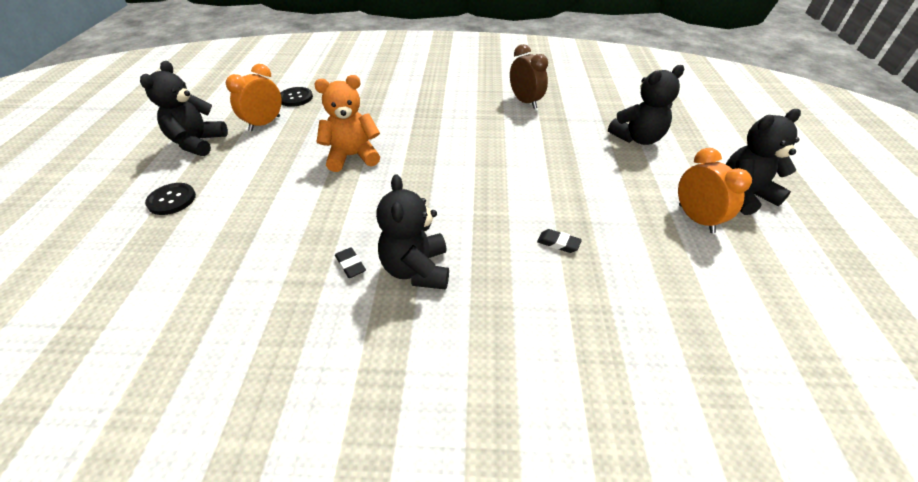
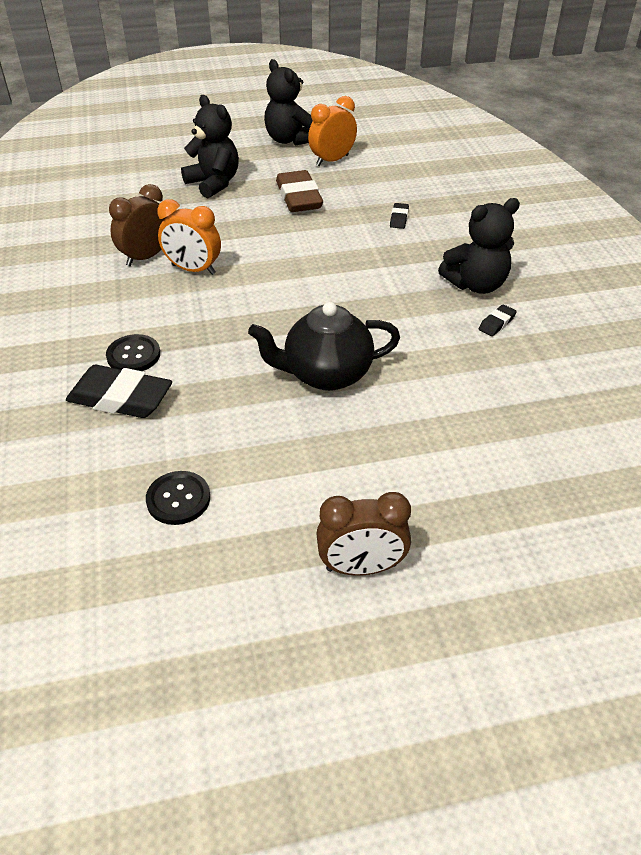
camera: 105 degrees left, 0 degrees up
(172, 200) = (497, 516): black button -> black button (133, 355)
(198, 143) = (361, 567): black teddy bear -> brown clock
(265, 123) = (275, 504): orange clock -> orange clock (193, 269)
(352, 156) = (326, 374): orange teddy bear -> black teapot
(383, 87) = (120, 398): none -> black eraser
(609, 182) = (299, 197): none -> brown eraser

